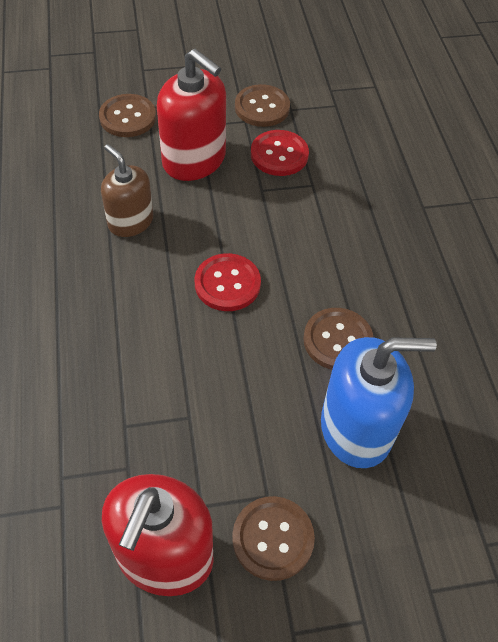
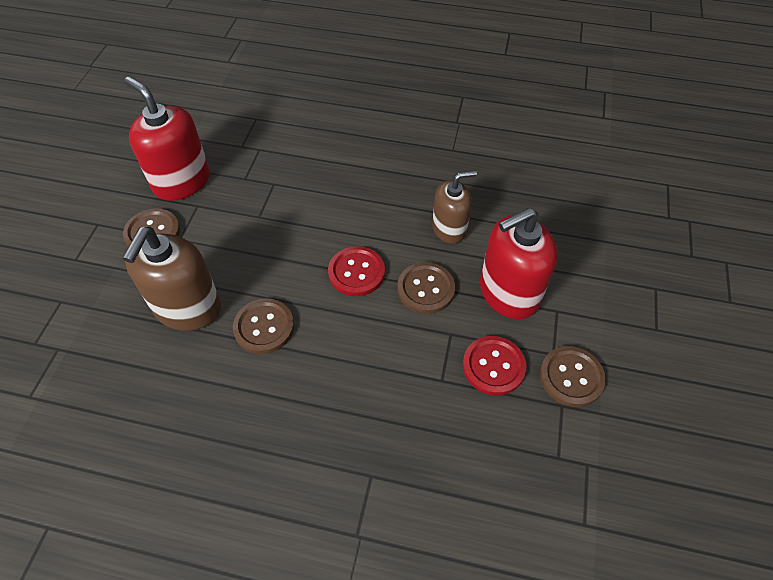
camera: 115 degrees right, 0 degrees up
(128, 117) = (582, 258): brown button -> brown button (425, 289)
(356, 428) = (187, 308): blue soap dispenser -> brown soap dispenser

